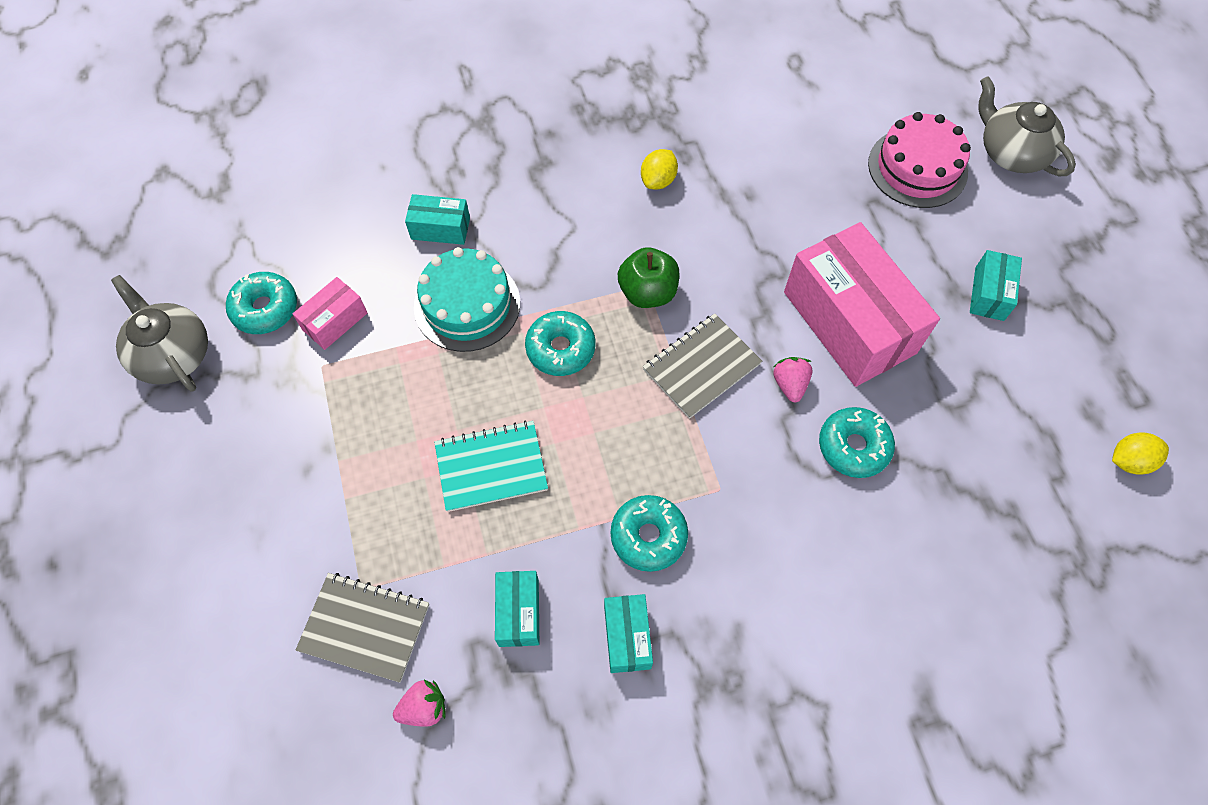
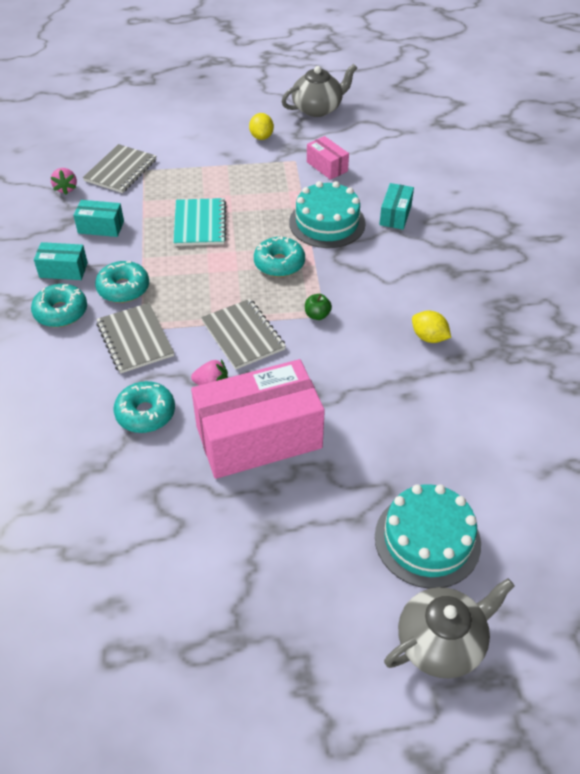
camera: 100 degrees right, 15 degrees down
(265, 309) = (343, 140): turquoise donut -> turquoise donut (61, 312)
(647, 292) = (317, 315): green apple -> green apple, size x0.55
(740, 492) = (135, 339): none -> grey notebook
(917, 167) = (427, 540): pink cake -> turquoise cake
(989, 294) = (263, 558): turquoise box -> none
(1129, 461) = (55, 620): yellow lemon -> yellow lemon (261, 137)

